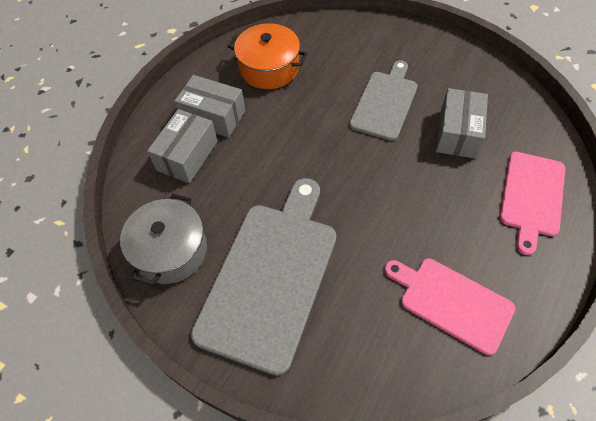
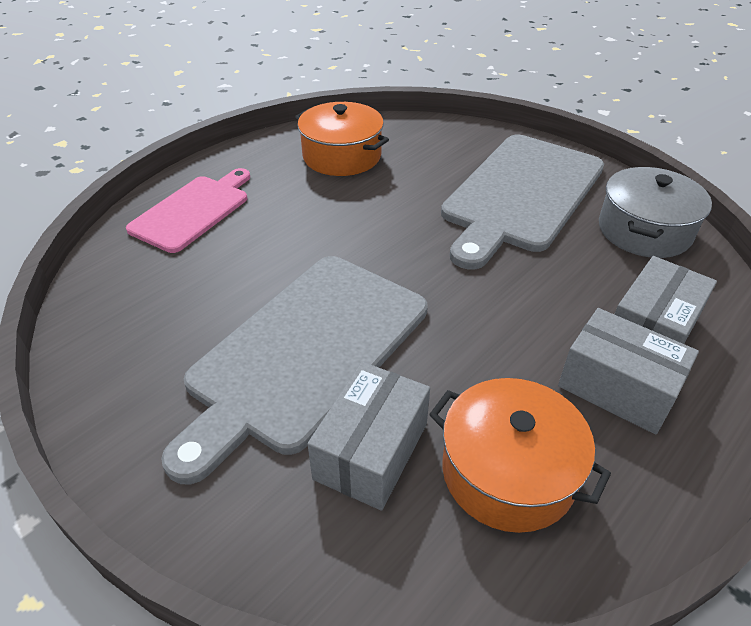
camera: 170 degrees left, 15 degrees down
(385, 102) = (305, 352): grey cutting board -> grey cutting board, size x1.66
(451, 302) = (342, 156): pink cutting board -> orange pot
(457, 133) = (224, 288): grey box -> grey box (371, 451)

